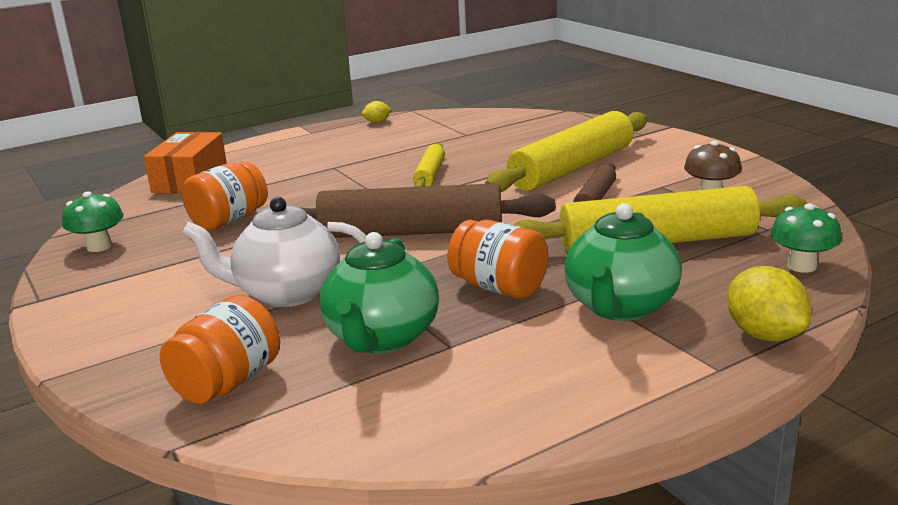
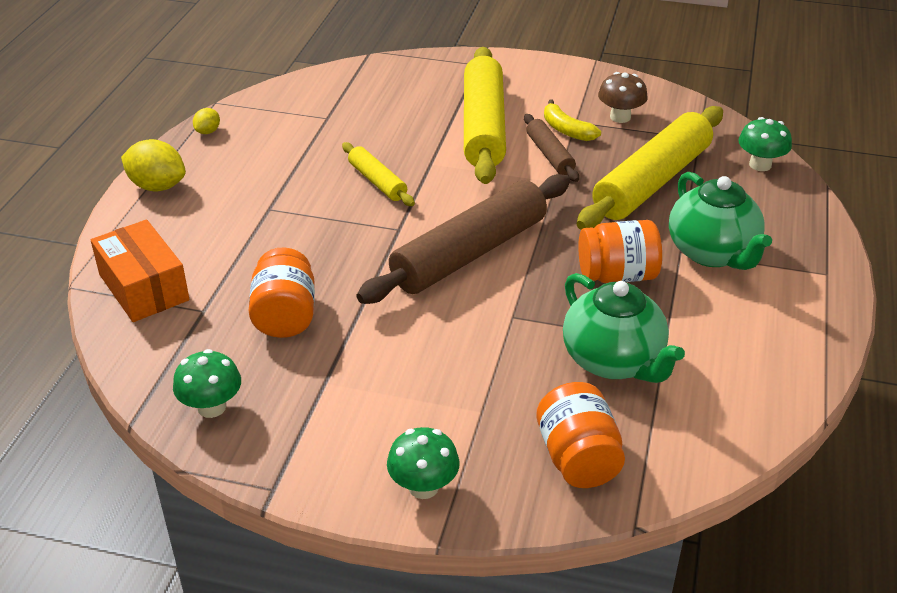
camera: 45 degrees left, 15 degrees up
(106, 343) = (423, 487): none -> green mushroom
(286, 293) = (478, 361): white teapot -> none
(641, 188) = (566, 130): none -> yellow banana
(764, 335) = (813, 234): yellow lemon -> yellow lemon (157, 186)

